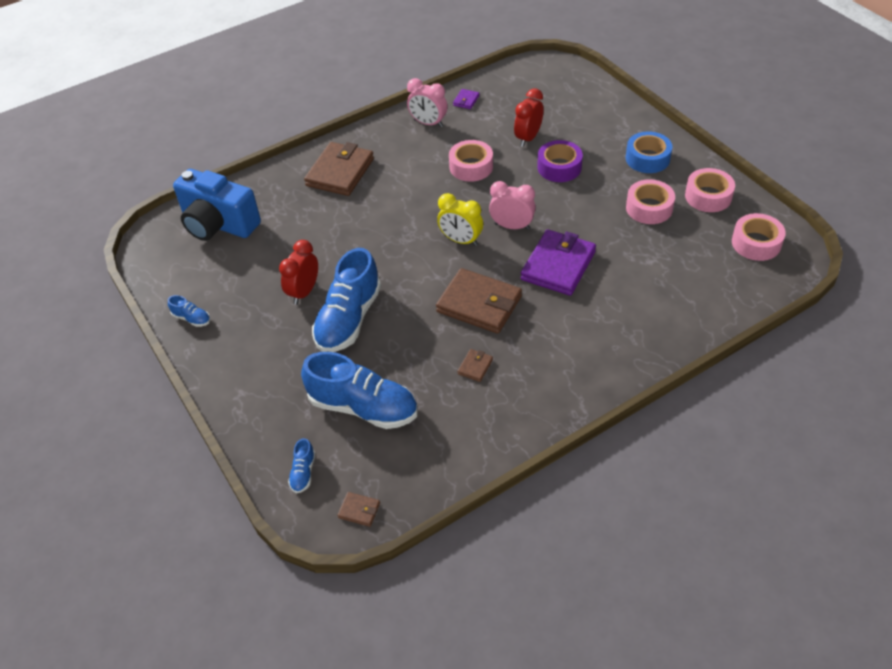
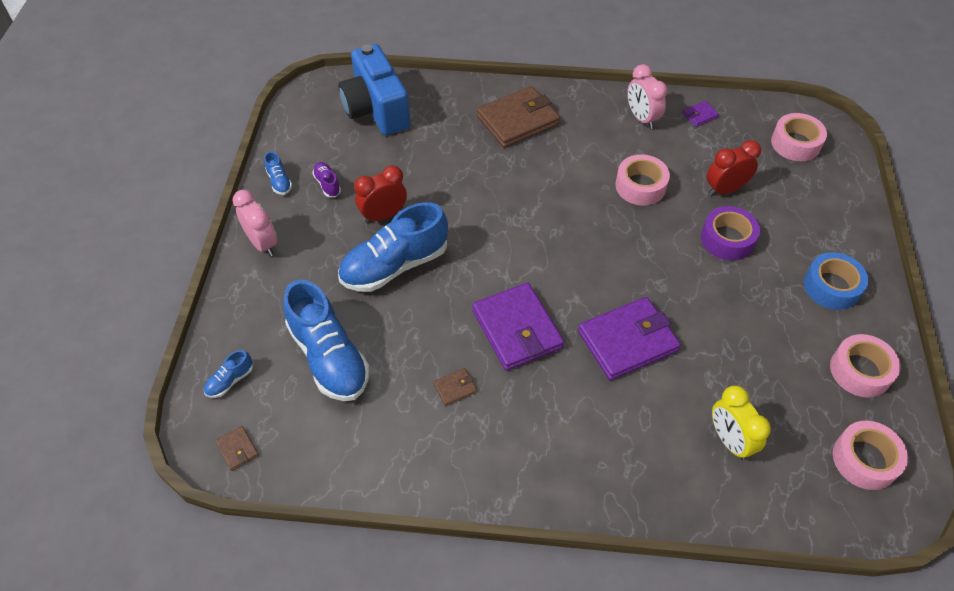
camera: 35 degrees right, 5 degrees up
(235, 297) = (327, 184): none -> purple shoe
(461, 240) = (560, 254): yellow clock -> yellow clock (729, 440)
(479, 304) = (517, 329): brown wallet -> purple wallet
(512, 226) = (621, 271): pink clock -> pink clock (262, 243)
(649, 208) = (780, 341): pink tape -> pink tape (795, 143)

